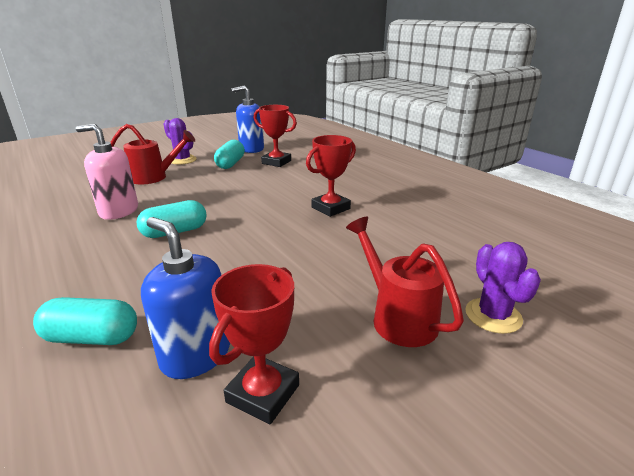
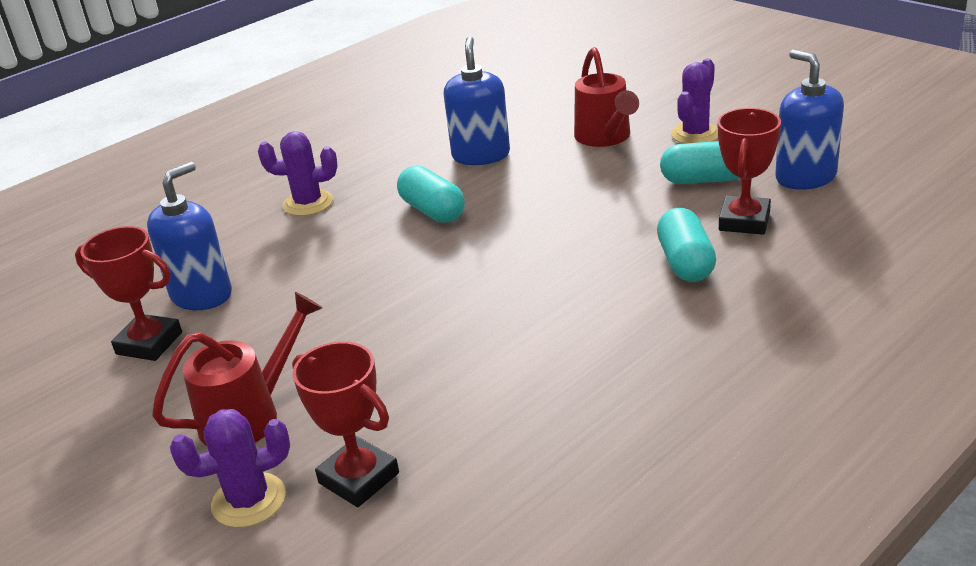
camera: 85 degrees right, 5 degrees up
(88, 287) = (308, 203): none -> purple cactus
(92, 338) = (230, 236): turquoise capsule -> turquoise capsule (685, 262)
(119, 211) = (481, 155): pink soap dispenser -> blue soap dispenser
(330, 208) = (547, 319): red trophy -> red trophy (359, 478)

